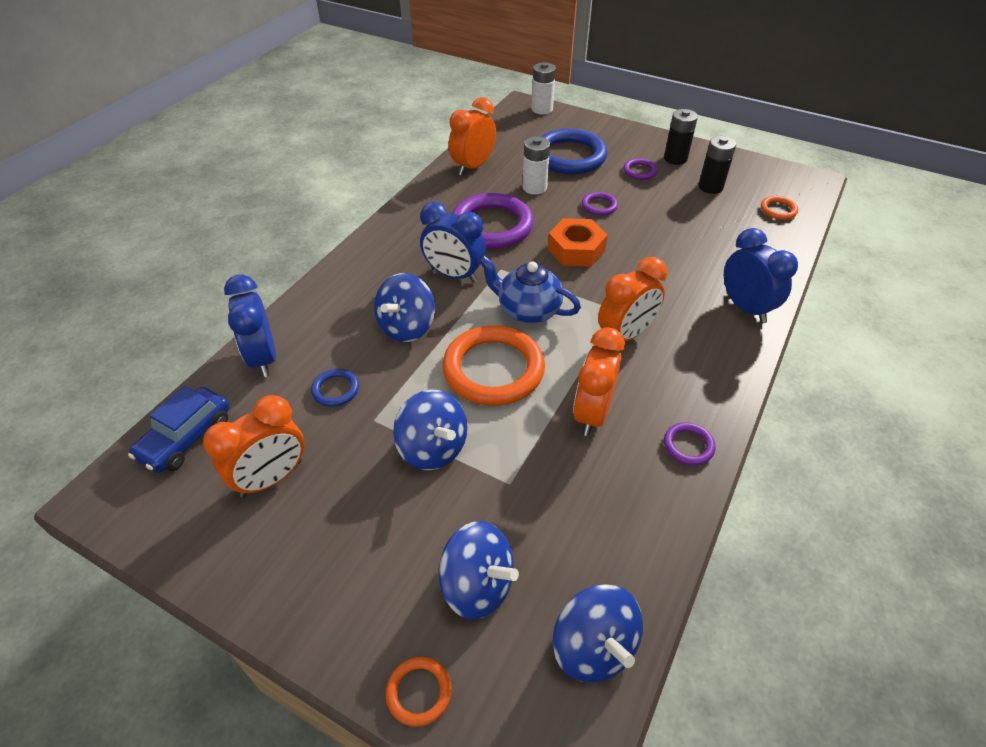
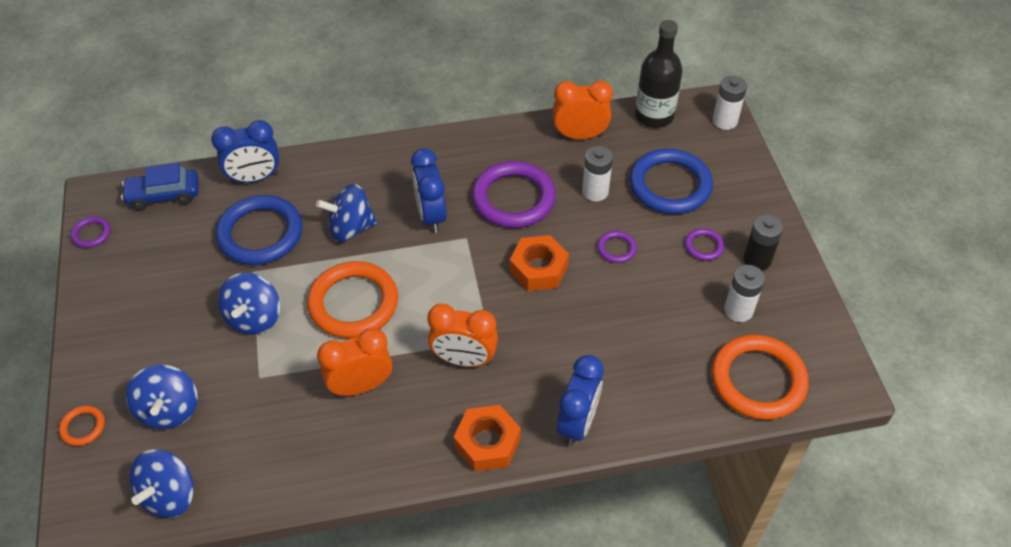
camera: 50 degrees right, 5 degrees up
(263, 358) = (255, 178): blue clock -> blue clock turned 135 degrees counterclockwise
(271, 478) = (167, 257): orange clock -> none
(335, 389) = (260, 234): blue ring -> blue ring, size x2.21
(499, 130) = (654, 116): none -> black bottle
(528, 310) = (434, 284): blue teapot -> none
(688, 446) = (379, 461): purple ring -> purple ring (91, 234)
(710, 187) = (738, 310): black battery -> white battery
(724, 366) = (487, 443): none -> orange nut
(778, 210) = (758, 380): orange ring -> orange ring, size x2.21

